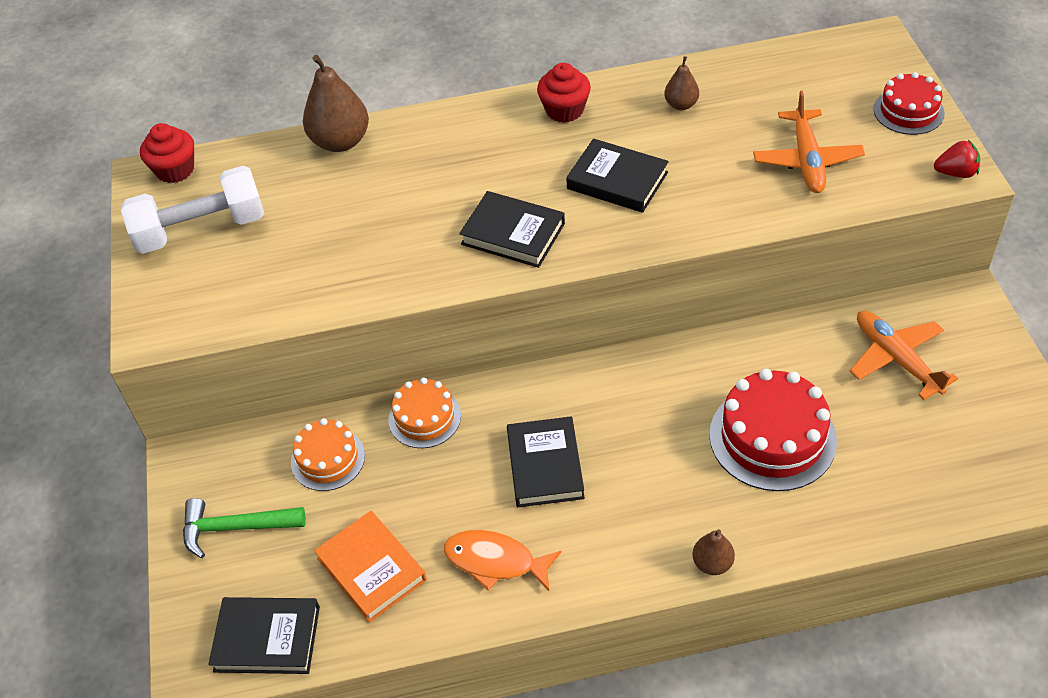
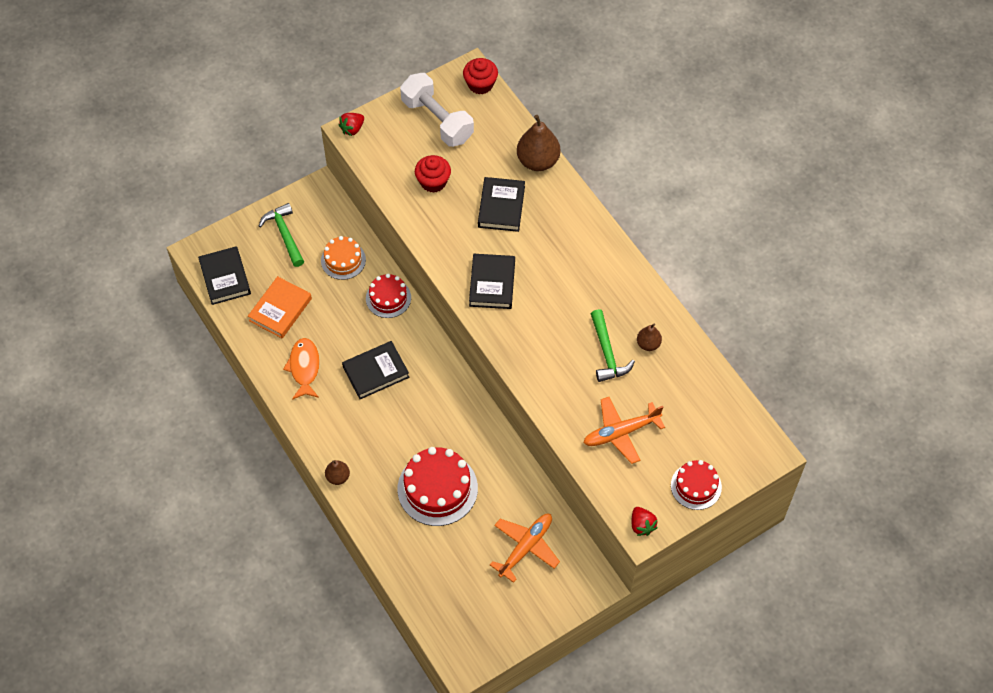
camera: 65 degrees right, 10 degrees up
(145, 332) = (352, 129): none -> red strawberry
(424, 418) = (388, 298): orange cake -> red cake
(564, 110) = (616, 276): red cupcake -> red cupcake (433, 182)
(617, 181) = (560, 327): black book -> black book (501, 207)
(678, 145) = (607, 353): none -> green hammer

